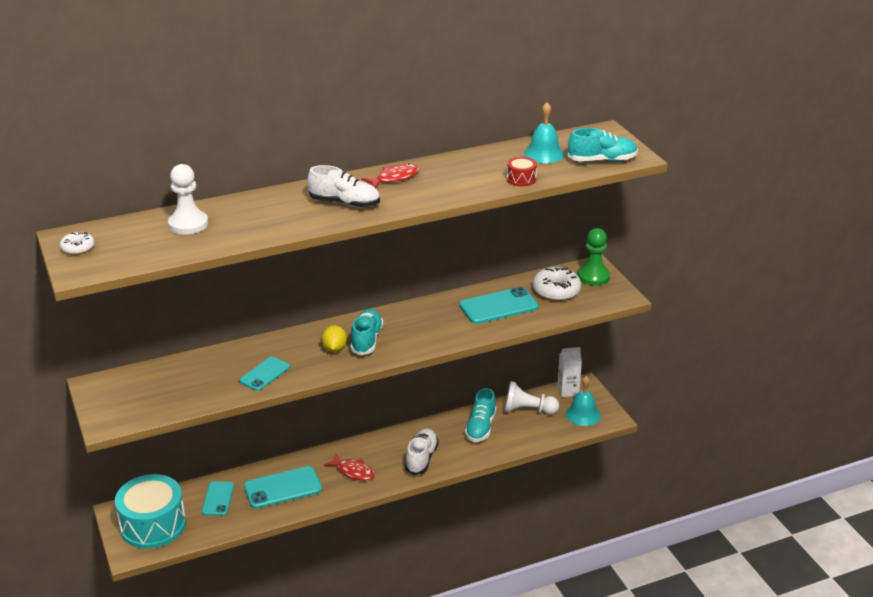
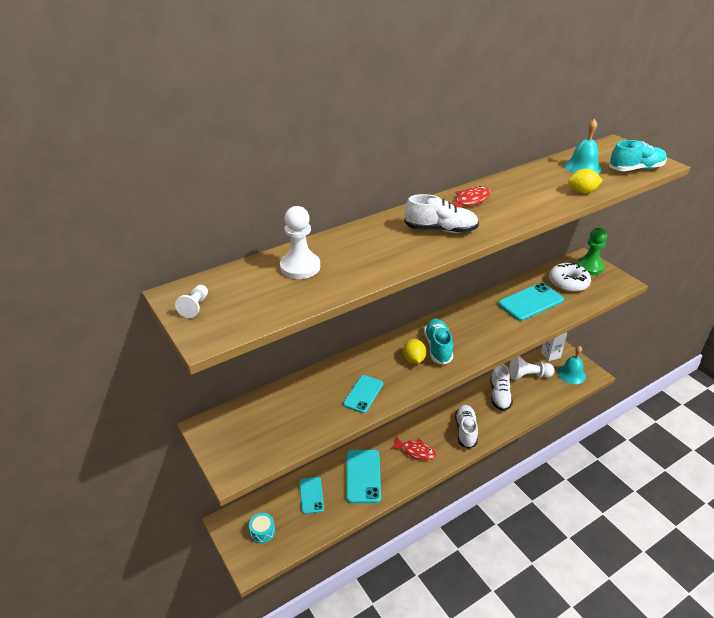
camera: 10 degrees left, 5 degrees up
(78, 248) = (195, 307): white donut -> white pawn
(153, 525) = (262, 532): turquoise drum -> turquoise drum, size x0.43
(283, 488) = (363, 476): turquoise phone -> turquoise phone turned 60 degrees counterclockwise
(480, 427) = (499, 395): turquoise shoe -> white shoe
(521, 179) = (582, 191): red drum -> yellow lemon

